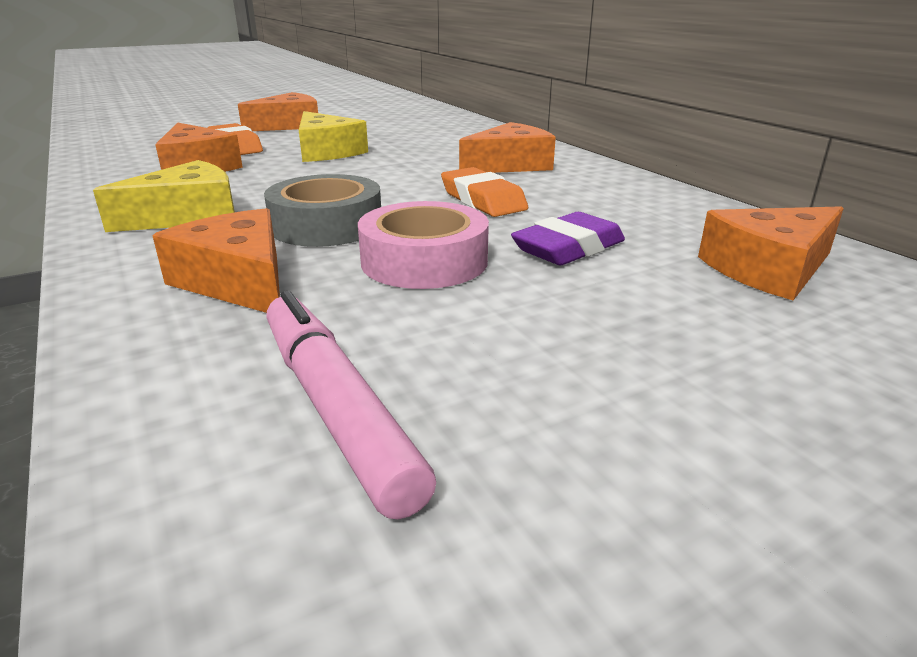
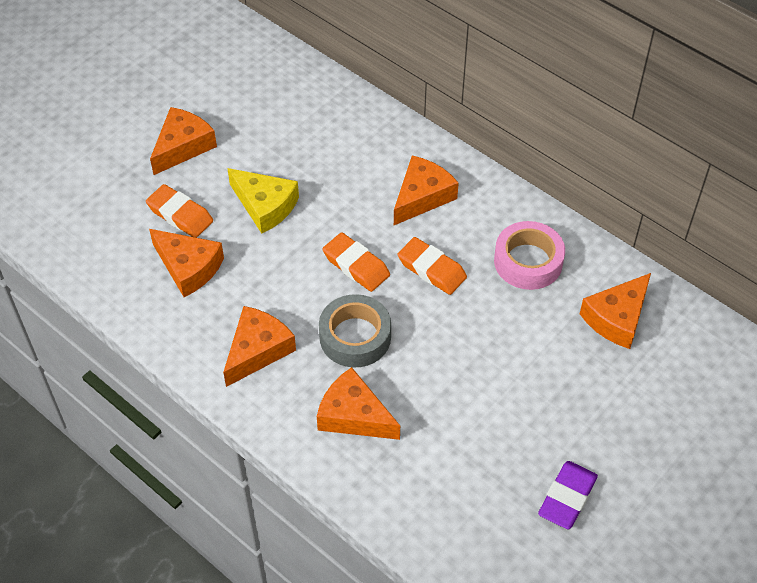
camera: 20 degrees left, 25 degrees up
(188, 216) = (257, 350): yellow cheese -> orange cheese
(336, 408) = (466, 492): pink marker -> none
(386, 187) = (356, 265): none -> orange eraser
(424, 261) = (437, 364): pink tape -> pink tape (528, 261)
(568, 248) = (509, 324): purple eraser -> purple eraser (567, 498)

